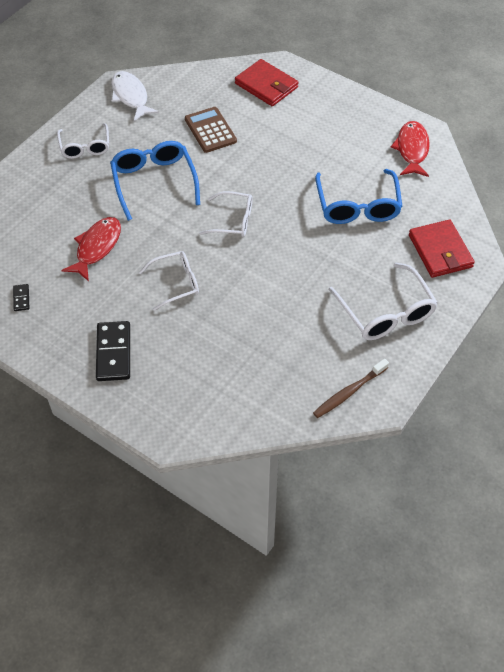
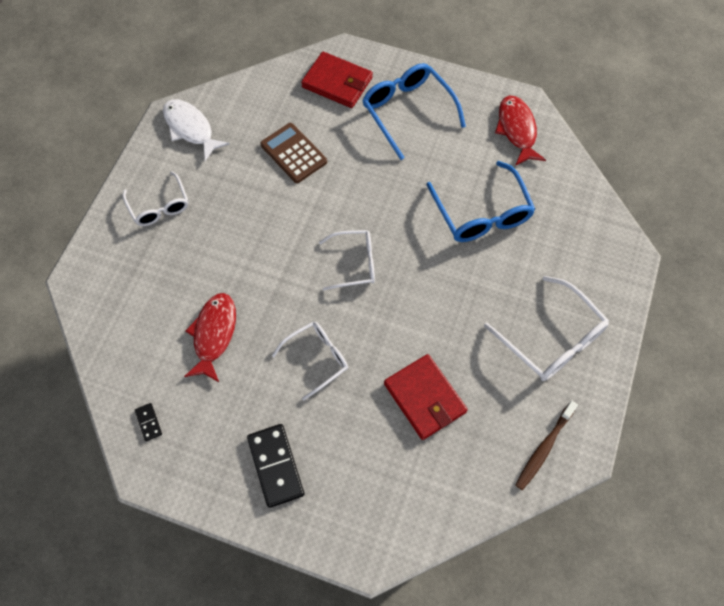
camera: 15 degrees left, 10 degrees up
(154, 182) = (252, 234): blue glasses -> blue glasses (407, 111)
(440, 251) = (584, 249): red wallet -> red wallet (425, 398)

